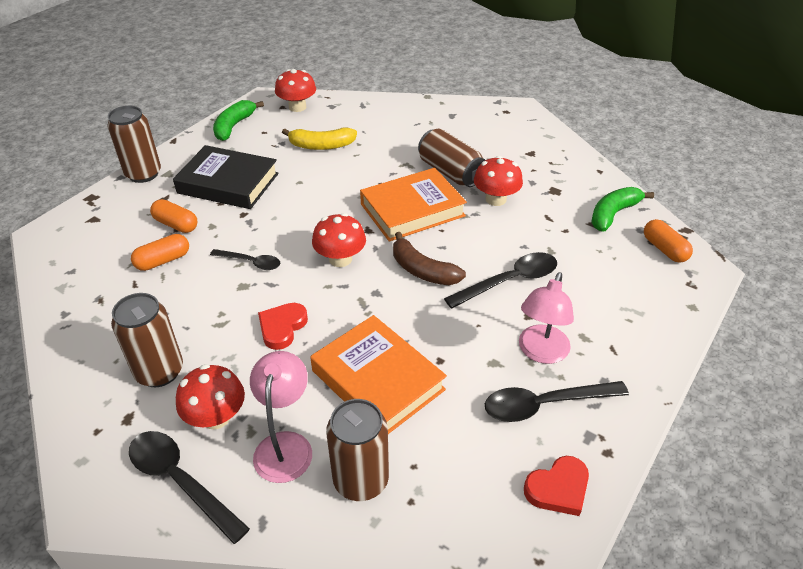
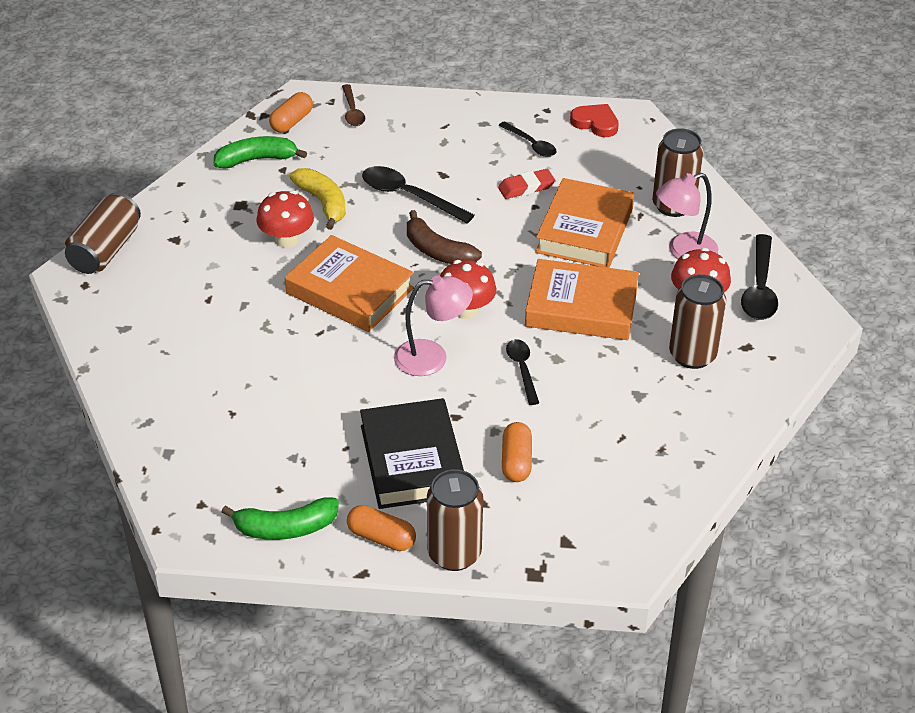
camera: 120 degrees left, 0 degrees up
(163, 260) = (575, 436): orange capsule -> orange capsule (381, 538)
(282, 327) = (581, 307): red heart -> orange book
(297, 107) = (192, 487): red mushroom -> none
(321, 146) = (275, 416): yellow banana -> yellow banana (323, 203)
(422, 270) = (437, 251): brown banana -> brown banana turned 120 degrees clockwise
(450, 172) = (258, 287): brown can -> brown can (105, 250)
(473, 367) = (526, 187): none -> red eraser
(540, 352) = (480, 158): pink lamp -> pink lamp (432, 357)
(545, 404) = (531, 144): black spoon -> black spoon, size x0.62
(613, 214) = (256, 159): green banana -> green banana turned 150 degrees clockwise
(667, 292) = (352, 111): none -> brown spoon

